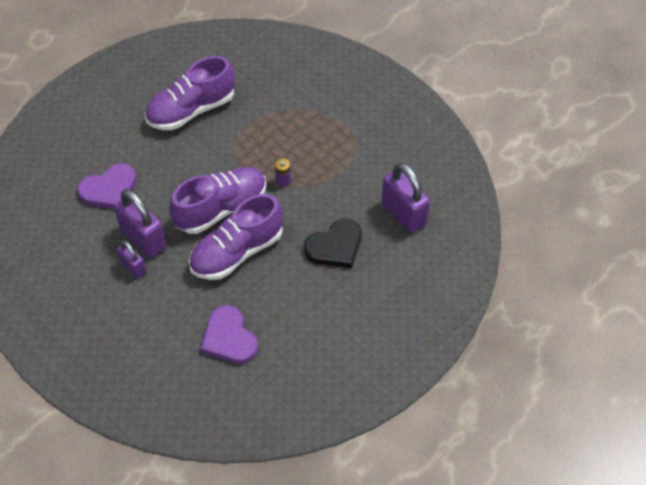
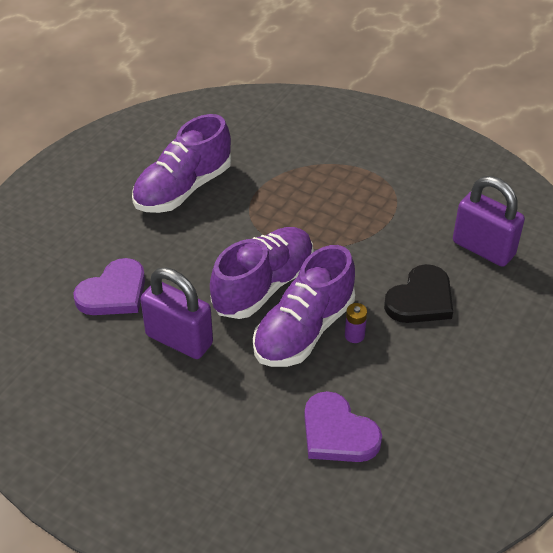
camera: 15 degrees left, 10 degrees down
(133, 267) = (178, 375): purple padlock -> none
(283, 181) = (326, 241): purple battery -> purple battery (354, 335)

